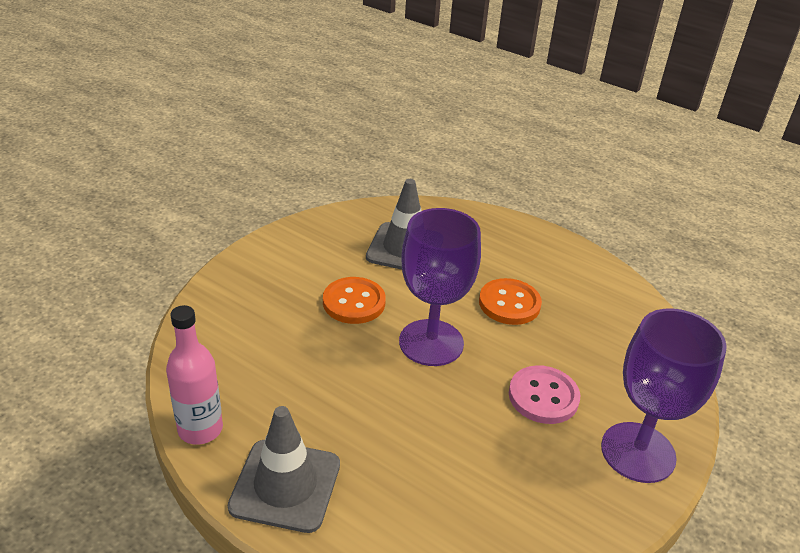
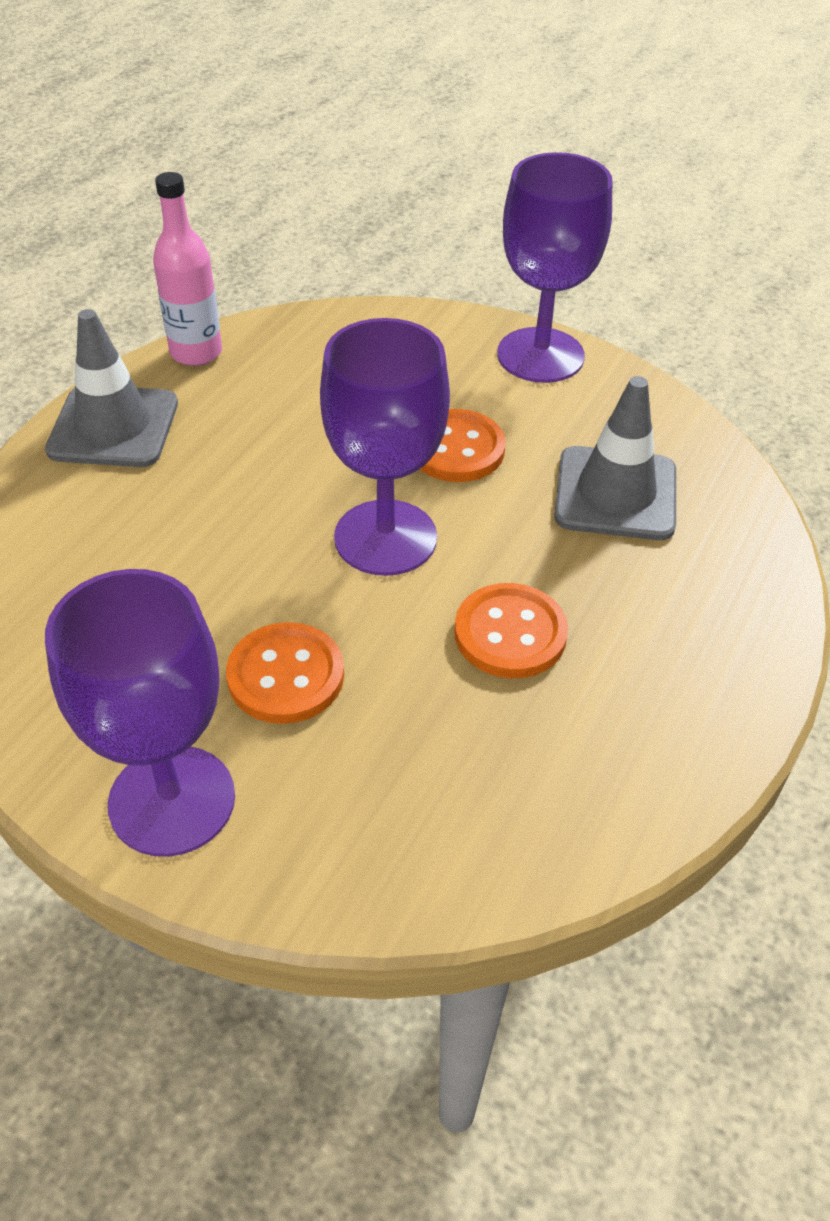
camera: 85 degrees right, 10 degrees up
(269, 254) = (540, 355): none -> purple goblet
(543, 396) = (286, 676): pink button -> orange button

